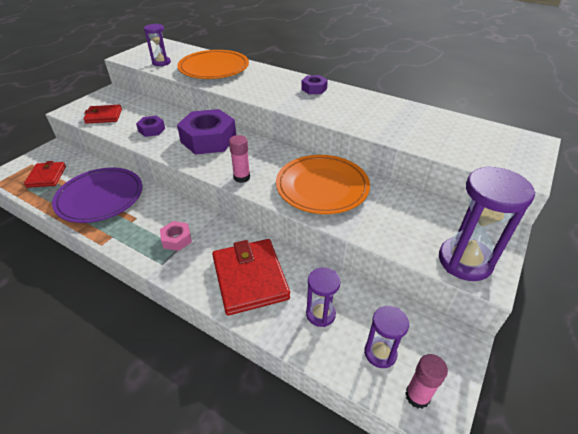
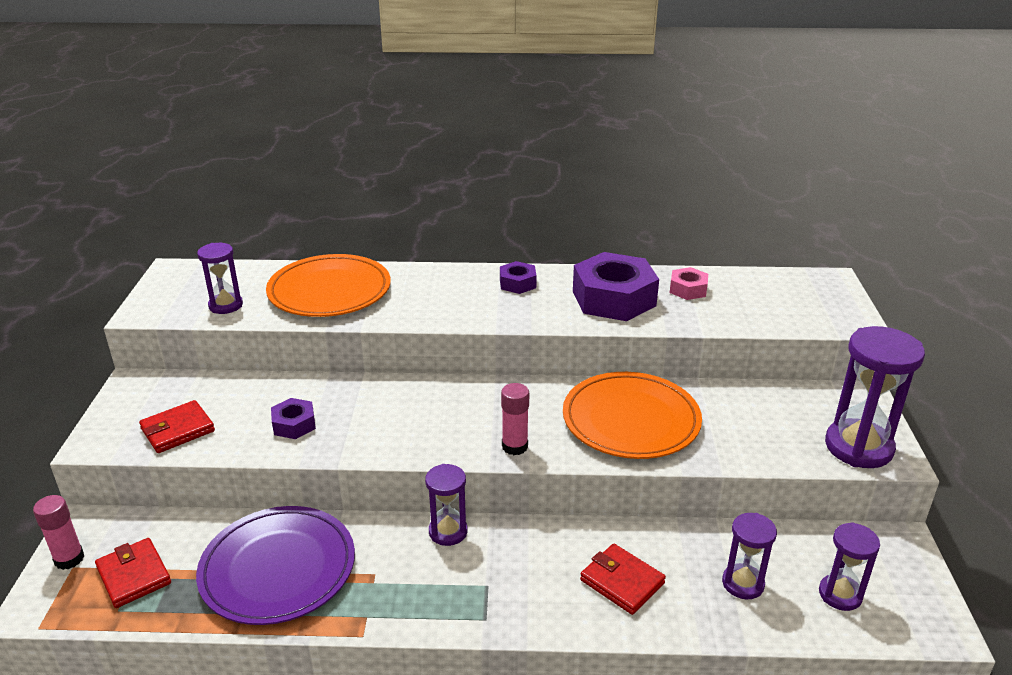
camera: 30 degrees left, 10 degrees down
(177, 239) = (471, 577): pink nut -> pink nut (688, 289)
(189, 212) = (448, 532): none -> purple hourglass
(208, 139) = (405, 408): purple nut -> purple nut (614, 298)
(250, 278) = (622, 582): red wallet -> red wallet, size x0.59
(417, 396) = (909, 619): pink glue stick -> pink glue stick (69, 559)

